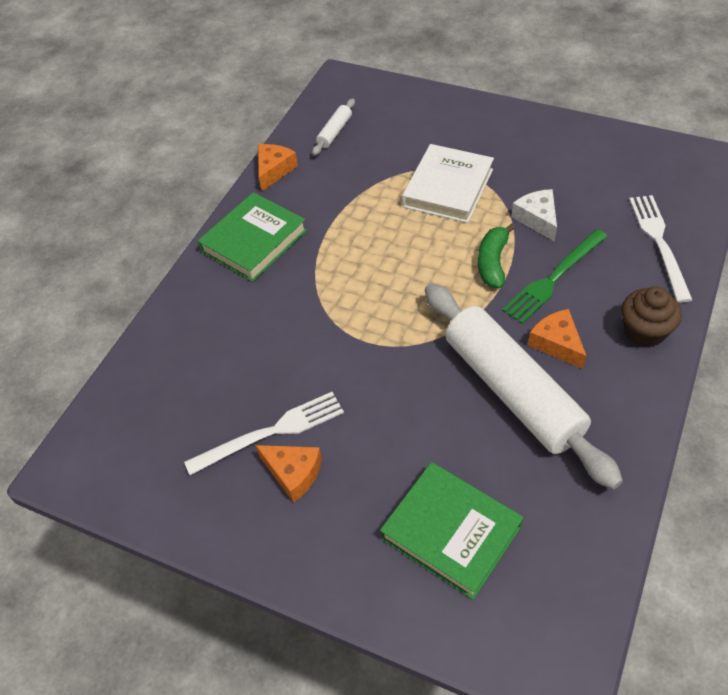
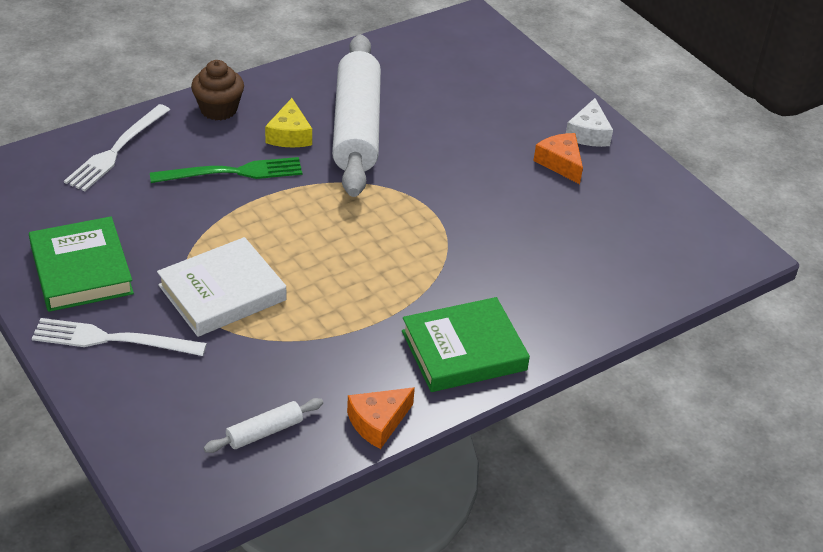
camera: 155 degrees left, 10 degrees down
(271, 432) = (560, 193): white fork -> white fork (113, 339)
(451, 532) = (478, 89): green book -> green book (81, 270)
(493, 263) = (265, 209): green banana -> none
(537, 219) = (182, 220): white cheese -> white cheese (588, 133)
(557, 343) = (289, 135): orange cheese -> yellow cheese

